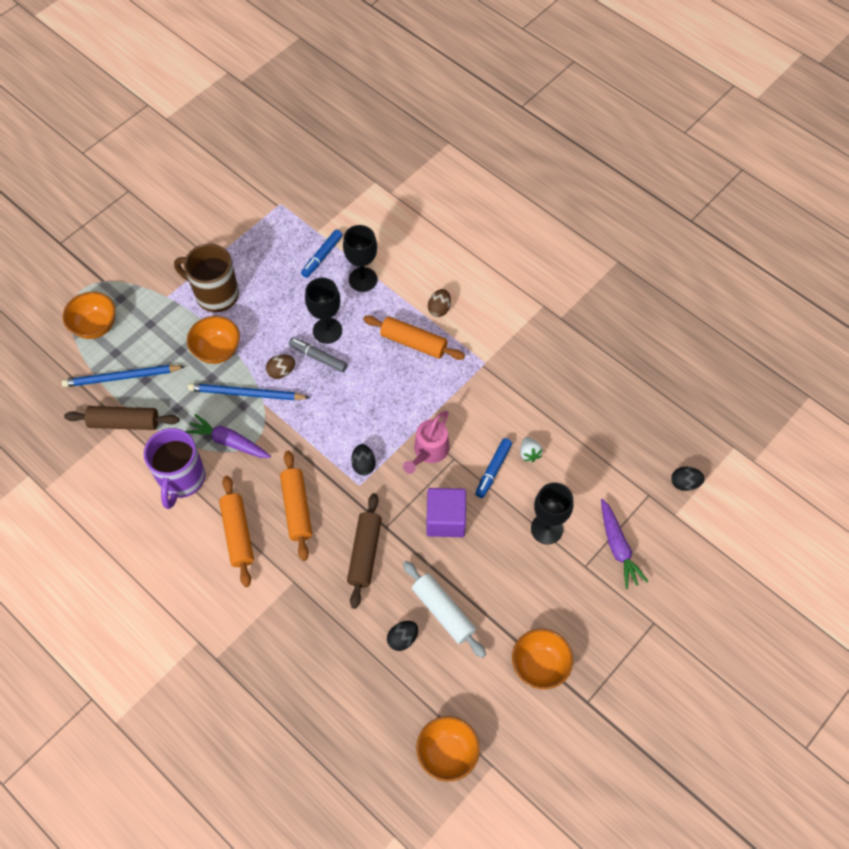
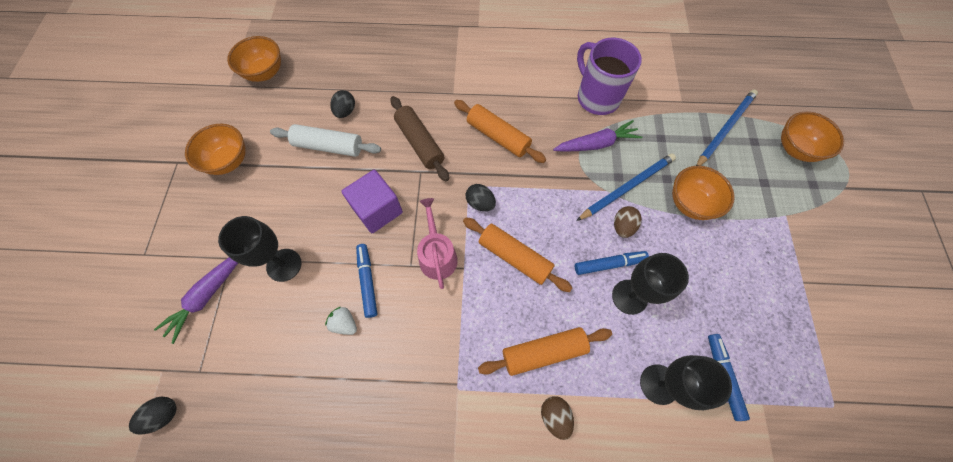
camera: 140 degrees right, 5 degrees up
(124, 422) = (680, 102): brown rolling pin -> none
(215, 294) = (755, 250): brown mug -> none
(238, 534) = (520, 93): orange rolling pin -> orange rolling pin (515, 257)
(318, 357) = (609, 264): grey marker -> blue marker
(618, 547) = (207, 296): purple carrot -> purple carrot turned 90 degrees counterclockwise

